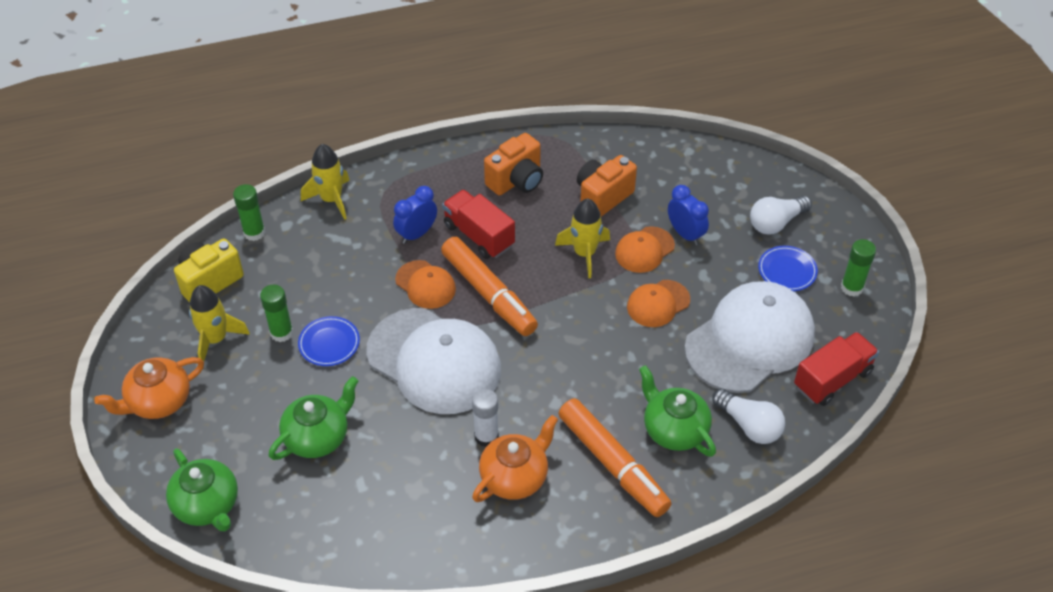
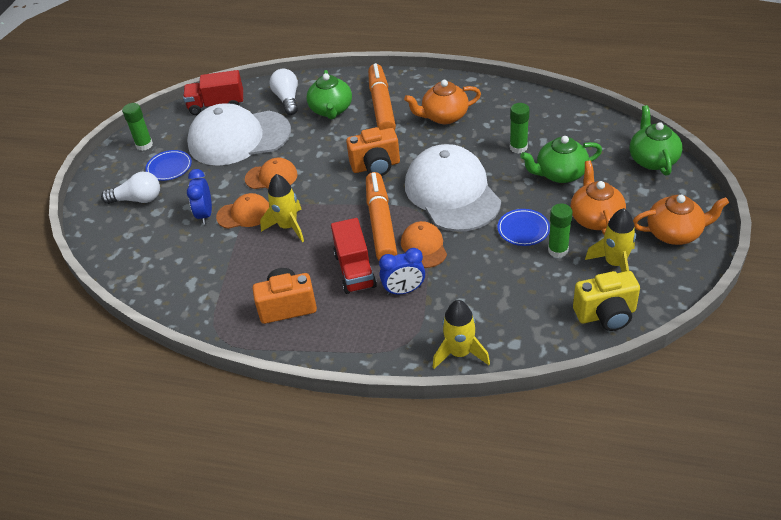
camera: 145 degrees left, 5 degrees down
(254, 232) = (548, 347): green glue stick -> green glue stick (518, 147)
(254, 388) = (595, 218): none -> orange teapot
(486, 436) = (447, 140): white glue stick -> none
(603, 197) = (234, 265): orange camera -> orange camera (376, 166)

